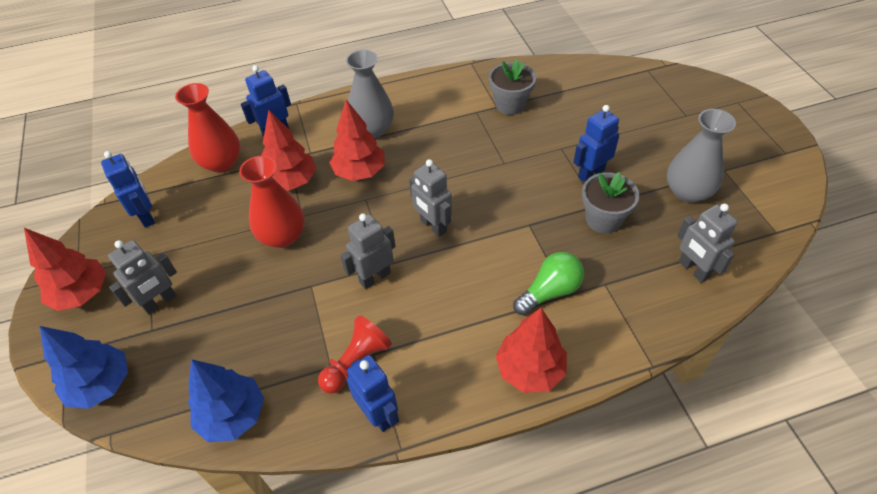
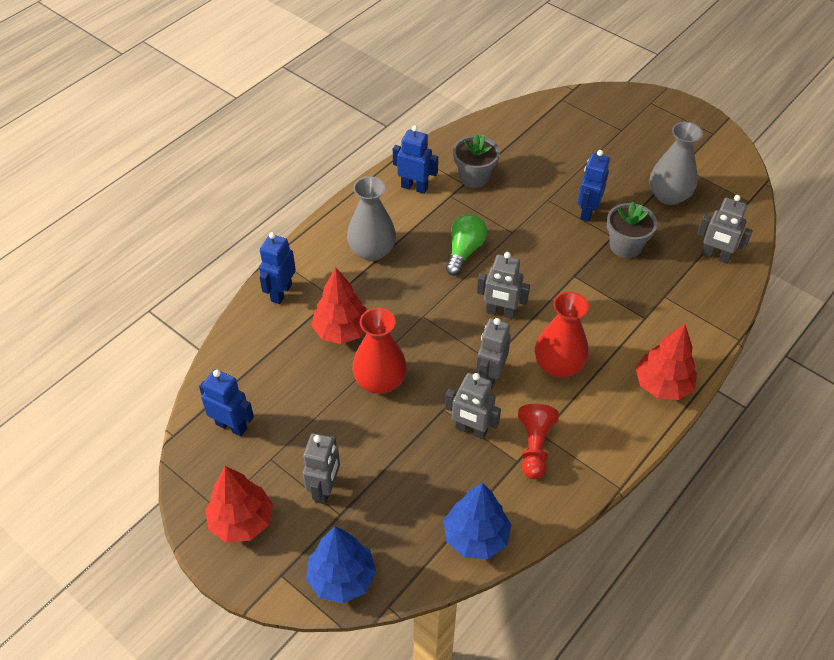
camera: 35 degrees left, 0 degrees up
(221, 163) = (256, 344): red vase -> red vase (558, 365)
(316, 316) = (471, 430): none -> grey robot
(359, 172) = (396, 294): red tree -> none
(378, 414) = (584, 474): blue robot -> blue robot (414, 187)
(550, 292) = (631, 321): green light bulb -> green light bulb (464, 251)

